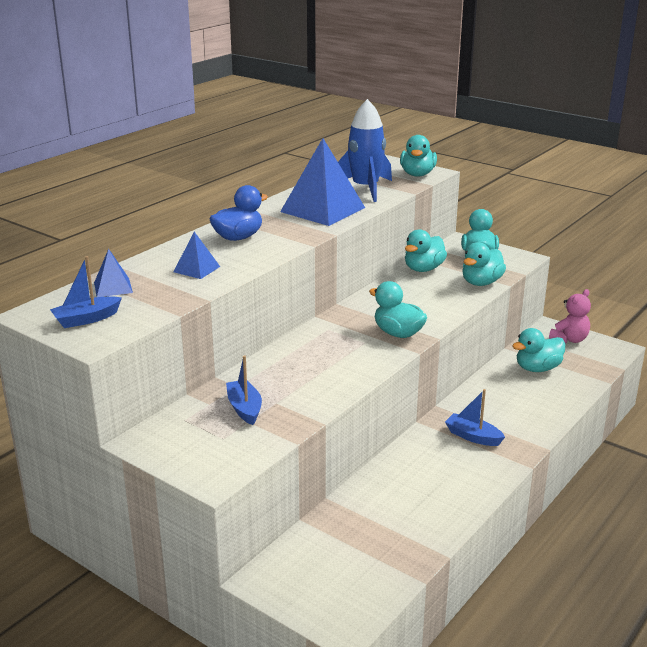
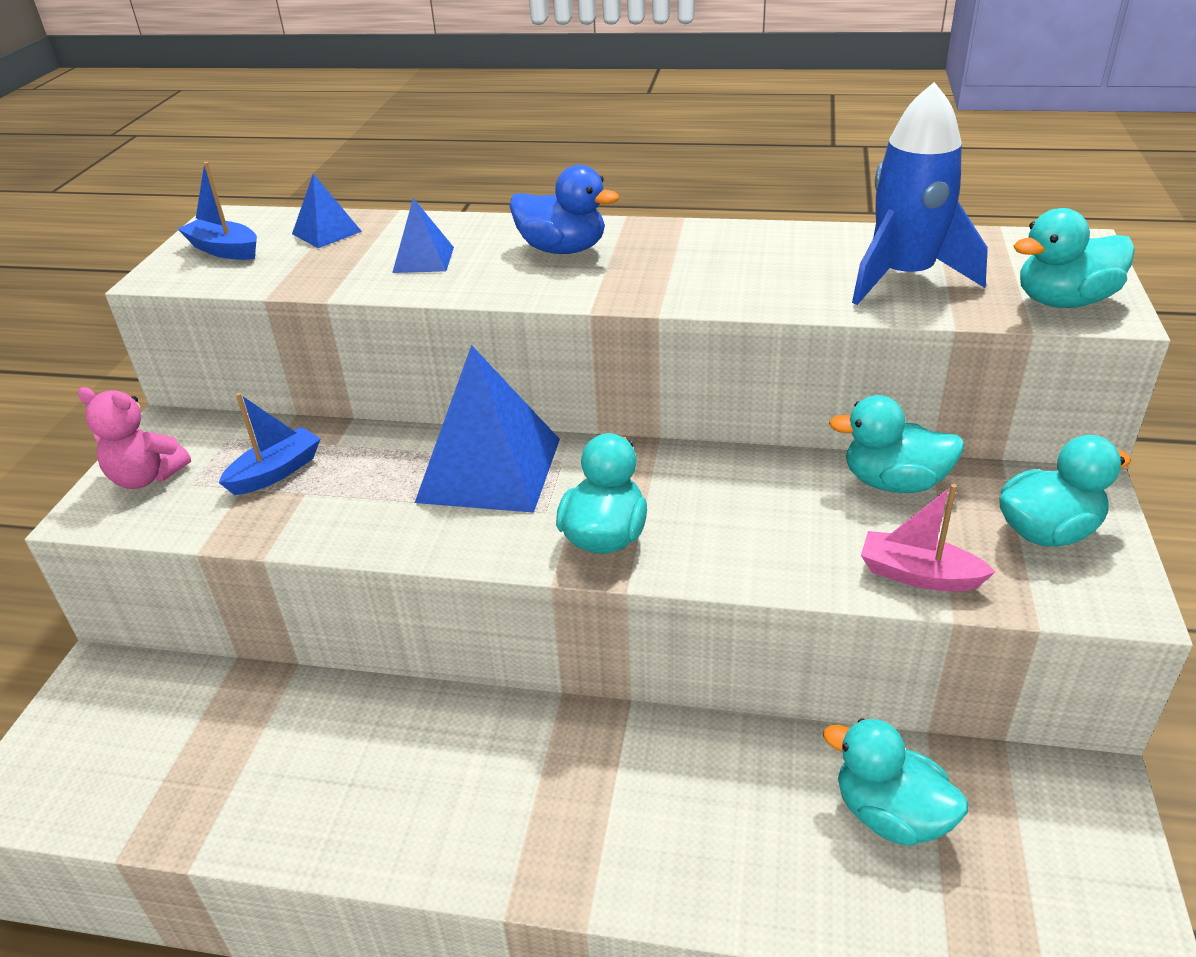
camera: 65 degrees right, 10 degrees up
(322, 209) = (753, 272): blue pyramid -> blue pyramid (489, 469)
(473, 436) = (558, 787): blue boat -> none
(481, 283) = (918, 575): turquoise duck -> pink boat
(569, 339) = (1079, 839): pink teddy bear -> pink teddy bear (147, 477)

